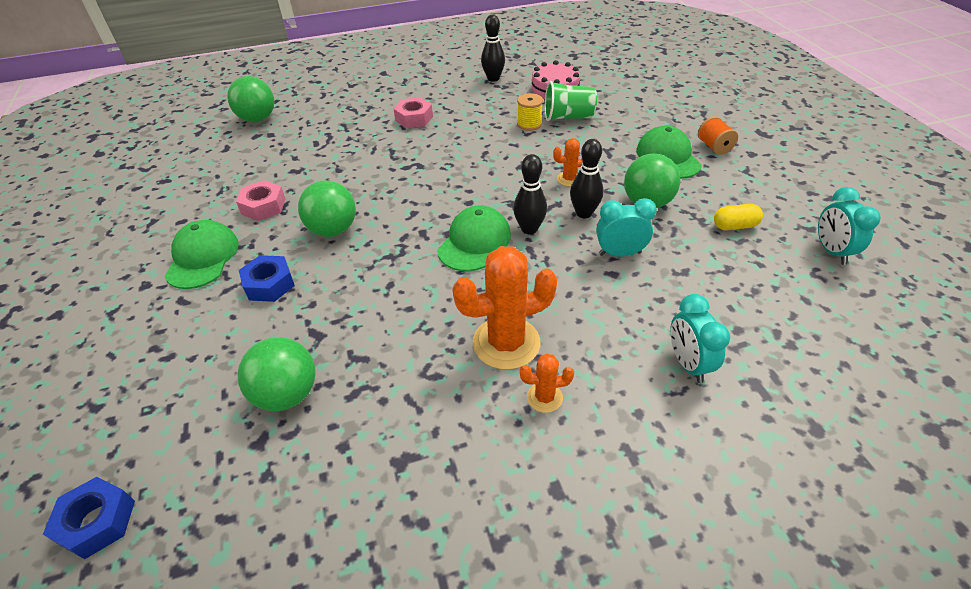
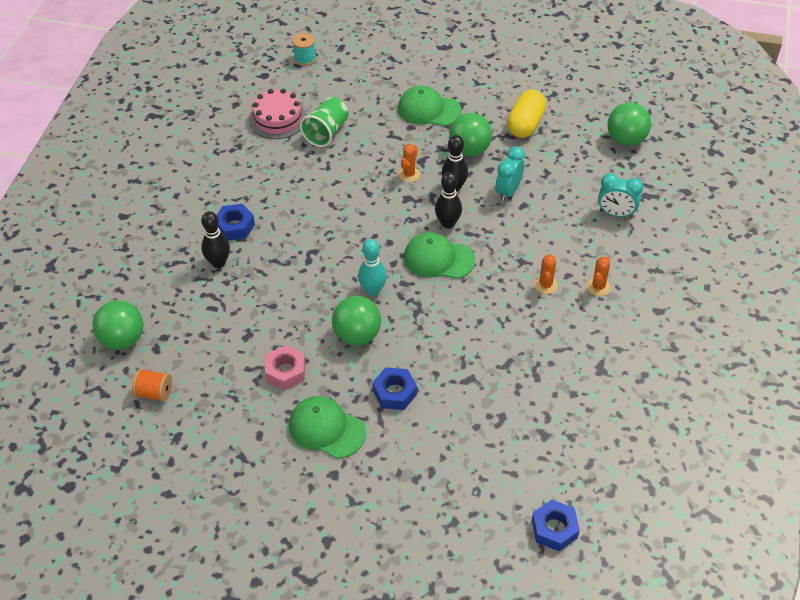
camera: 60 degrees left, 5 degrees up
(287, 394) = (514, 410): green ball -> green ball (626, 139)
(398, 217) = (373, 290): none -> turquoise bowling pin
(414, 118) = (235, 226): pink nut -> blue nut
(474, 242) = (438, 259): green cap -> green cap turned 45 degrees counterclockwise
(493, 78) = (217, 146): black bowling pin -> black bowling pin (218, 262)
(506, 343) = (545, 285): orange cactus -> orange cactus, size x0.49
(529, 124) = (315, 159): yellow spool -> none
(639, 75) = (305, 59): none -> turquoise spool
(714, 147) = (438, 80): orange spool -> orange spool (154, 393)
(734, 226) = (525, 124): yellow capsule -> yellow capsule, size x1.62
(831, 251) = (579, 99): turquoise clock -> none

